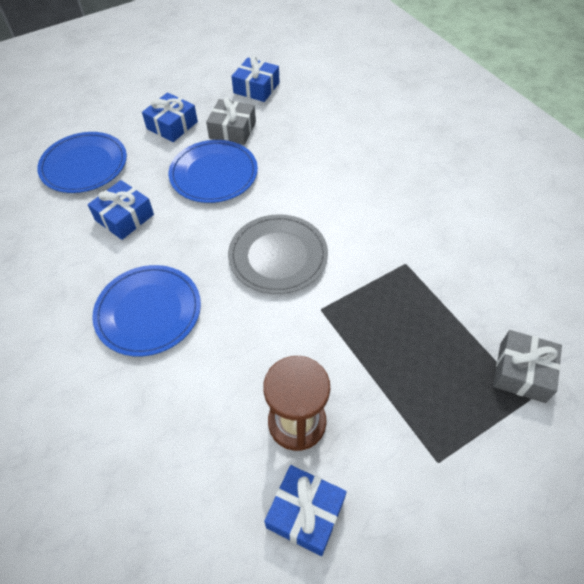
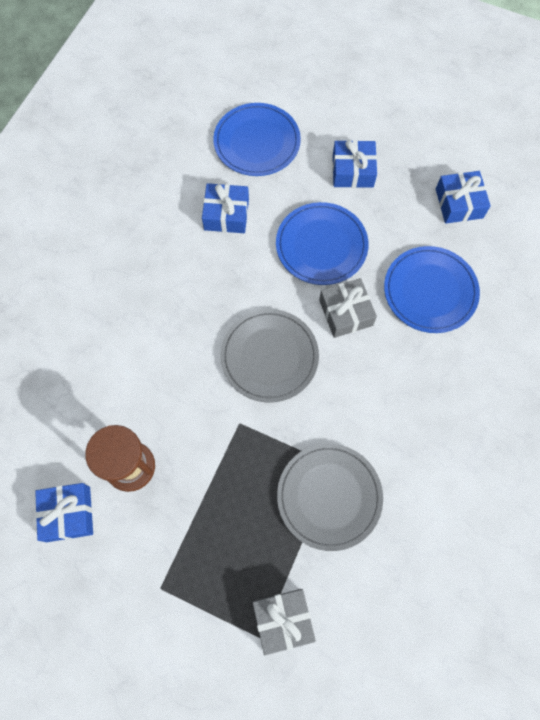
camera: 55 degrees right, 15 degrees up
(148, 312) = (154, 299): blue plate -> blue plate (430, 291)
(232, 130) = (385, 223): grey gift -> grey gift (346, 312)
(430, 280) = (329, 496): none -> grey plate

